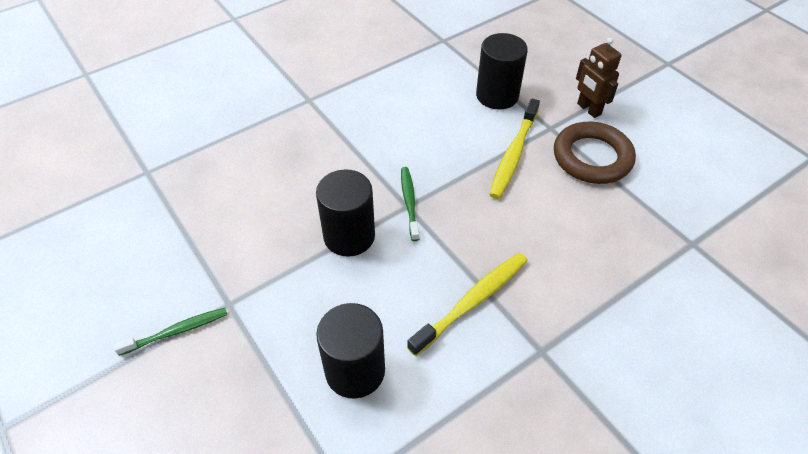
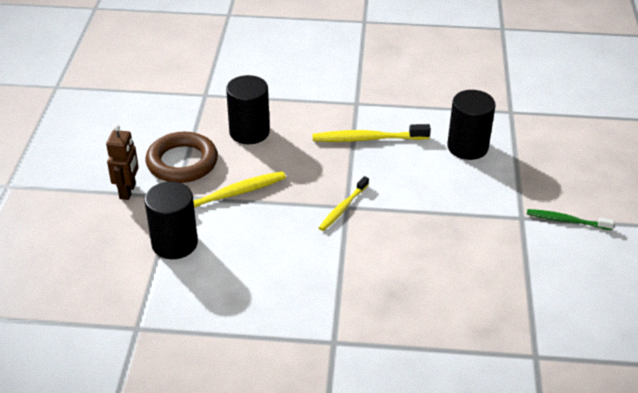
camera: 140 degrees left, 10 degrees down
(349, 236) = (407, 211): black cylinder -> black cylinder (249, 132)
(409, 202) = (343, 208): green toothbrush -> yellow toothbrush

